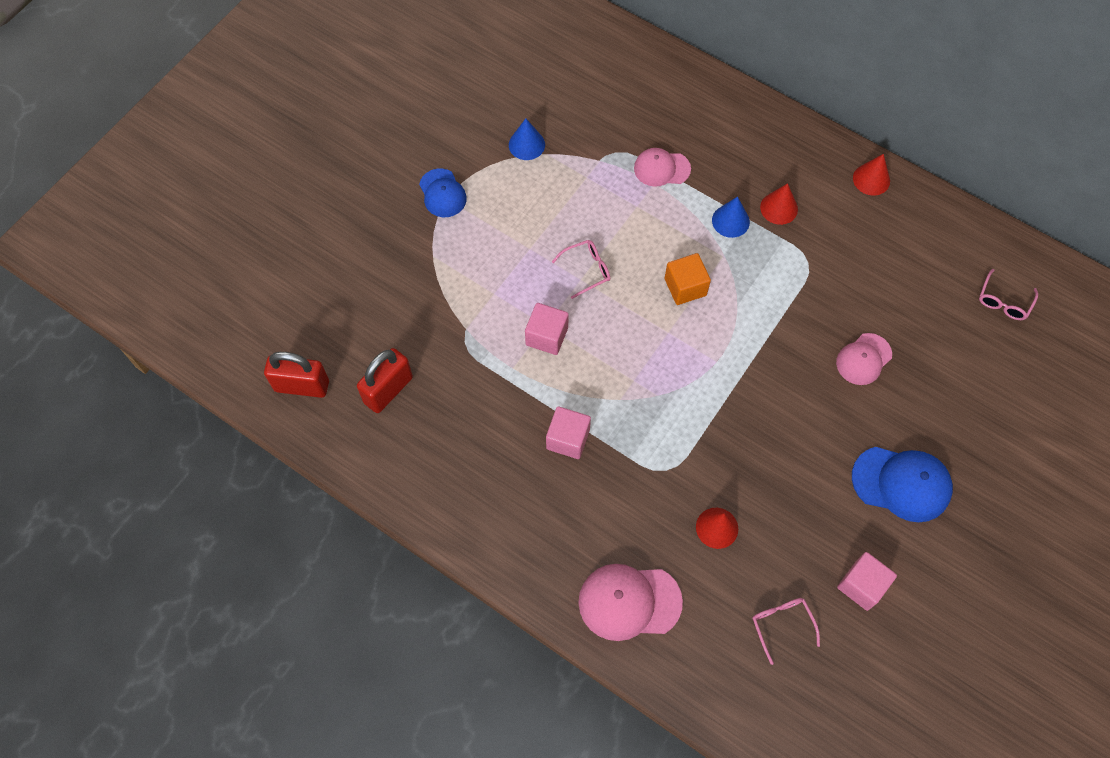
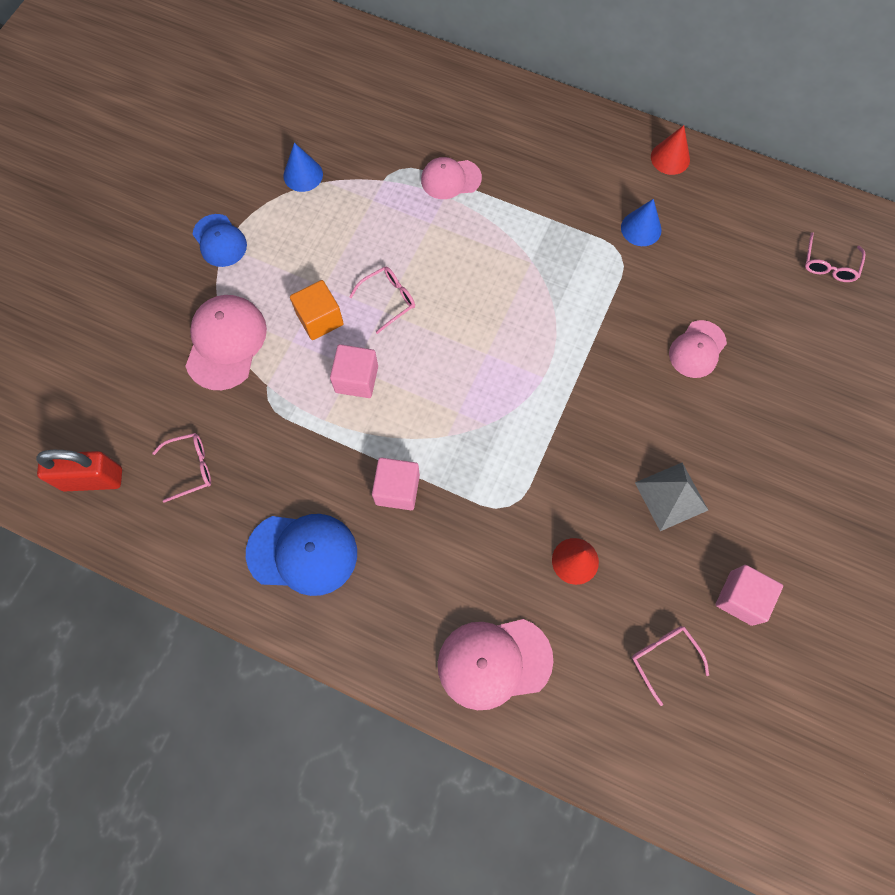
camera: 10 degrees left, 5 degrees up
(388, 390) = (191, 467): red padlock -> pink glasses
(435, 286) = (226, 343): none -> pink cap
(685, 287) = (496, 302): orange cube -> orange cube (320, 319)
(730, 221) = (532, 223): blue cone -> blue cone (641, 228)
(779, 208) = (580, 202): red cone -> none
(814, 486) = (671, 496): none -> grey pyramid
(901, 483) = (762, 477): blue cap -> blue cap (302, 553)

